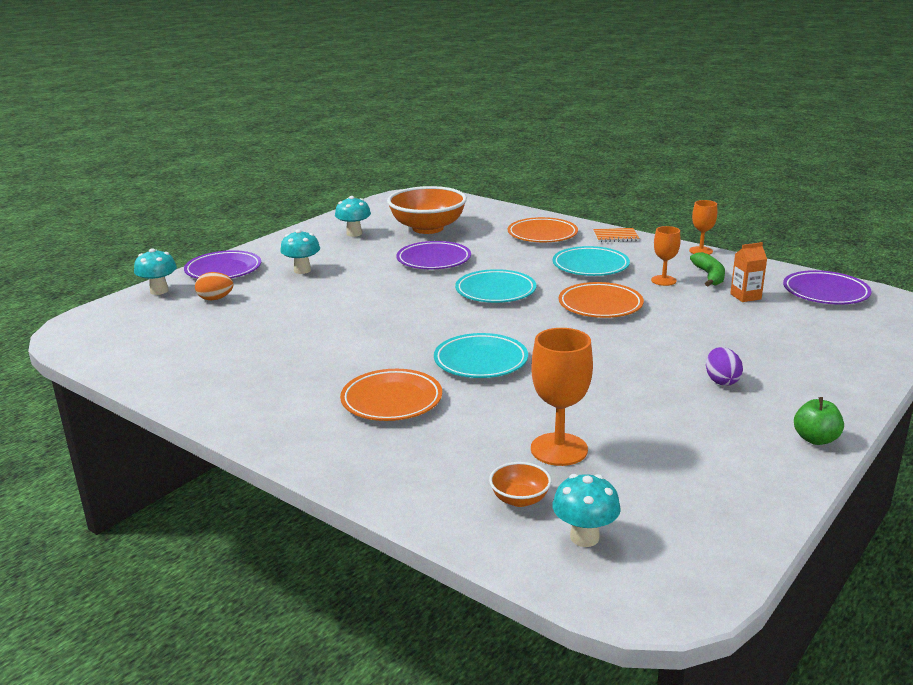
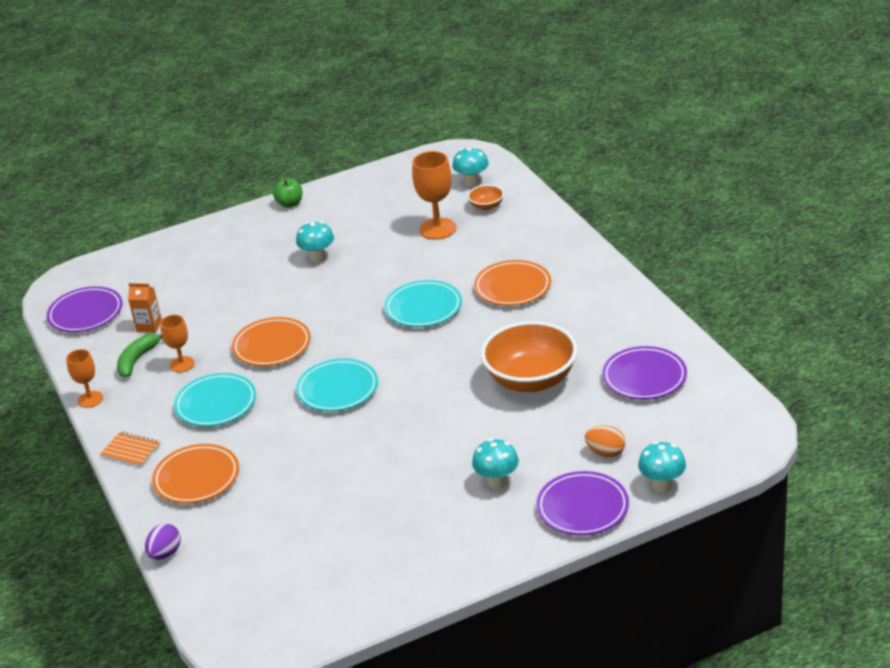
camera: 150 degrees left, 10 degrees up
(354, 234) = (396, 550): turquoise mushroom -> turquoise mushroom (318, 258)
(428, 228) = (303, 535): orange bowl -> orange bowl (531, 380)
(433, 260) = (351, 460): purple plate -> purple plate (644, 377)
(721, 381) = (284, 252): purple egg -> purple egg (165, 553)

